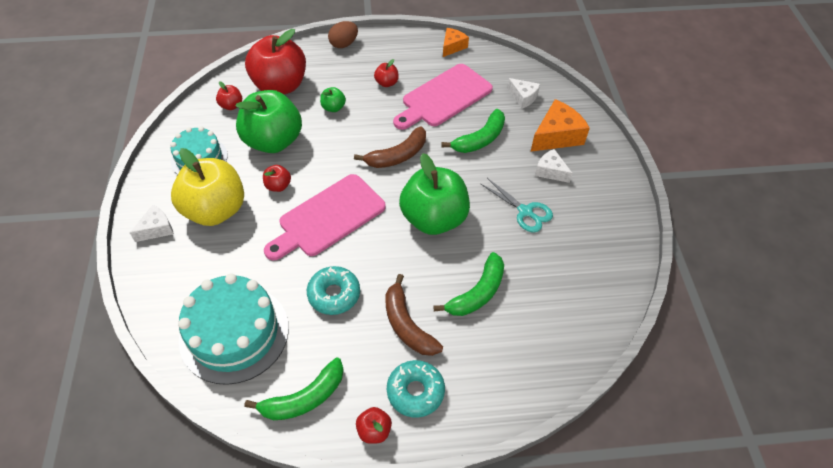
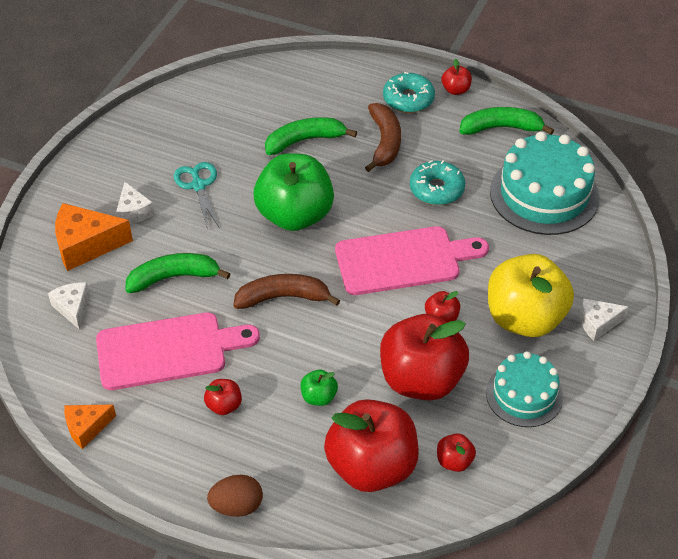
camera: 150 degrees left, 5 degrees down
(273, 141) = (421, 380): green apple -> red apple

